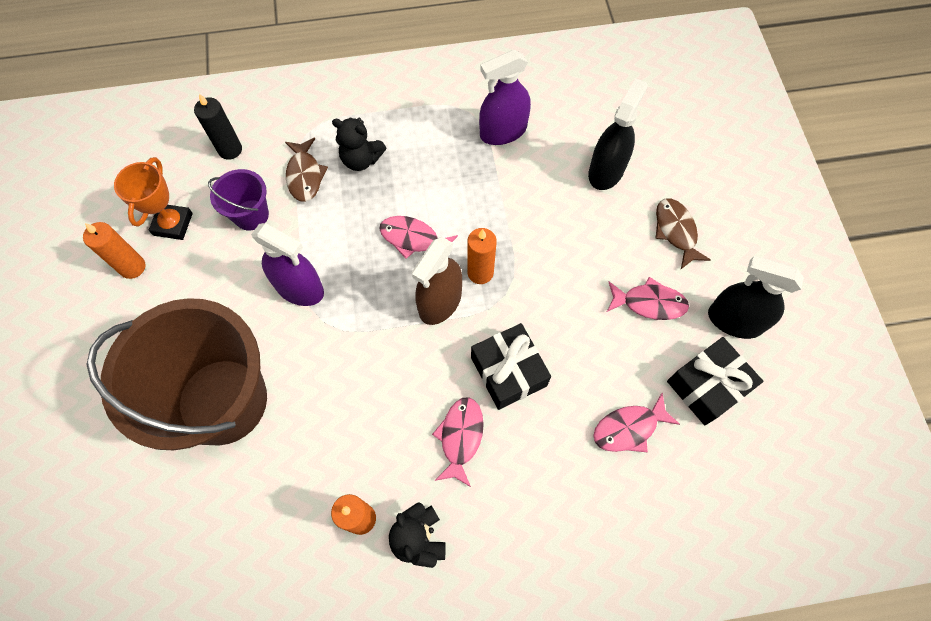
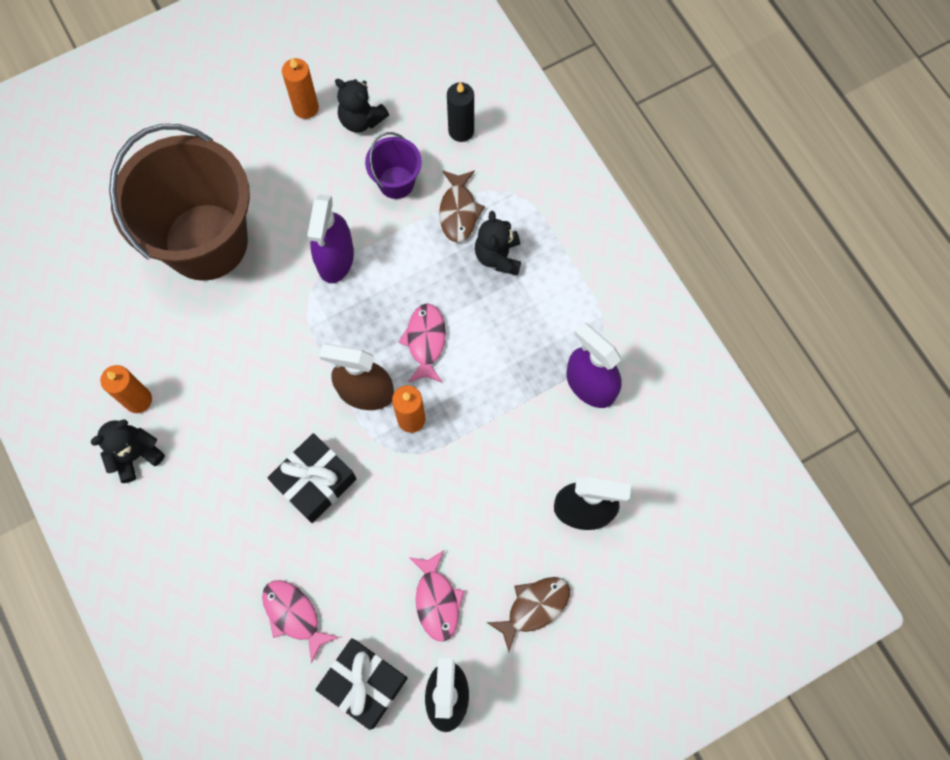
camera: 70 degrees right, 5 degrees up
(173, 224) = (361, 119): orange trophy -> black teddy bear
(305, 175) = (458, 211): brown fish -> brown fish turned 60 degrees counterclockwise
(460, 437) = (236, 459): pink fish -> none

